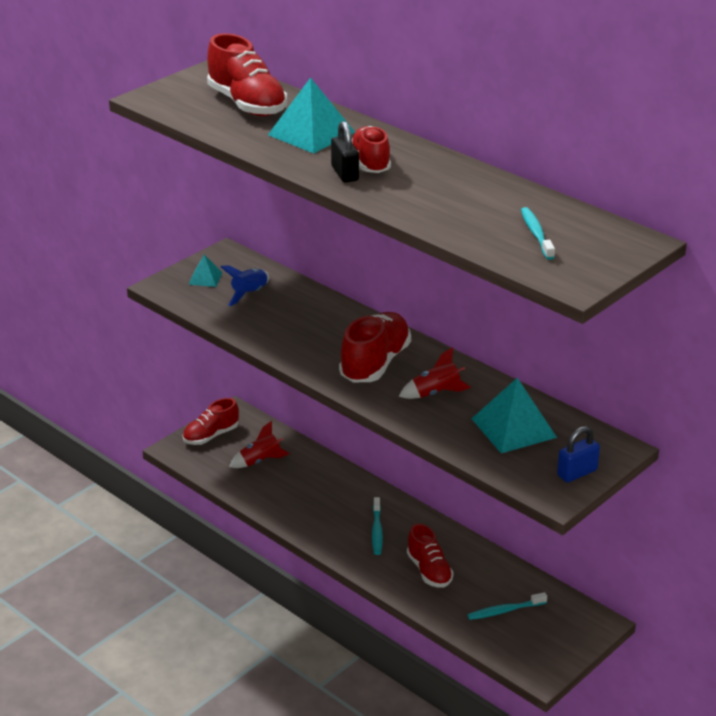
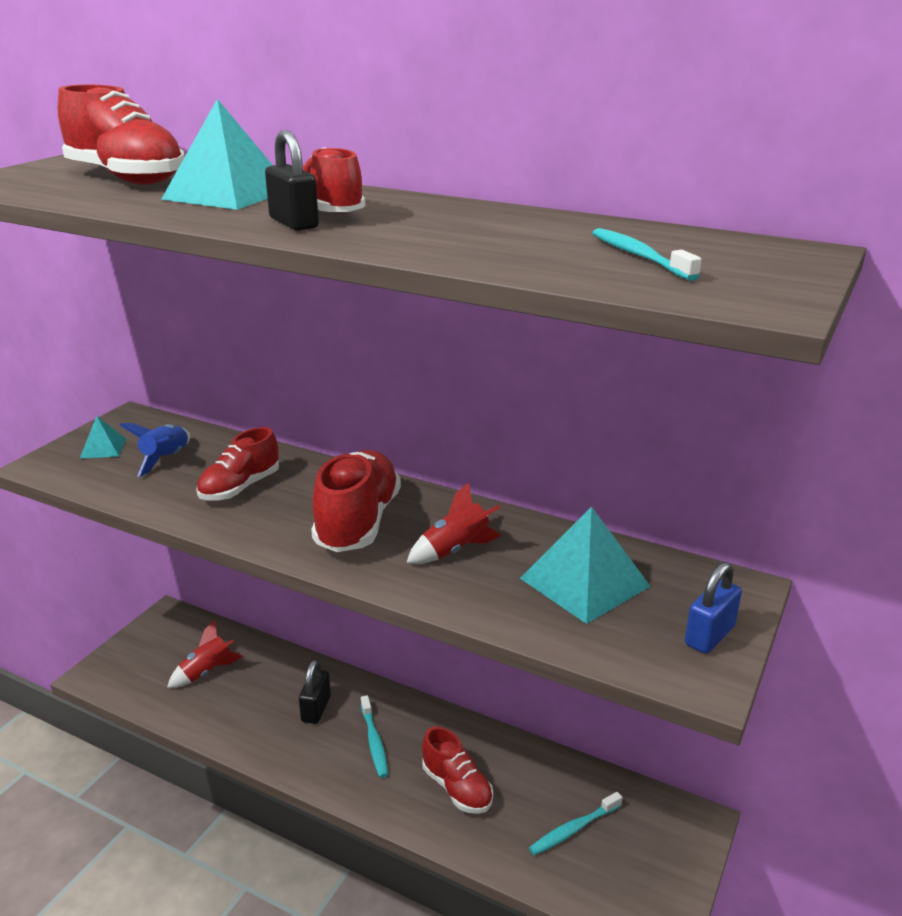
camera: 15 degrees left, 5 degrees down
(211, 436) = (140, 649): red shoe -> red shoe (240, 488)
(338, 501) = (316, 709): none -> black padlock

